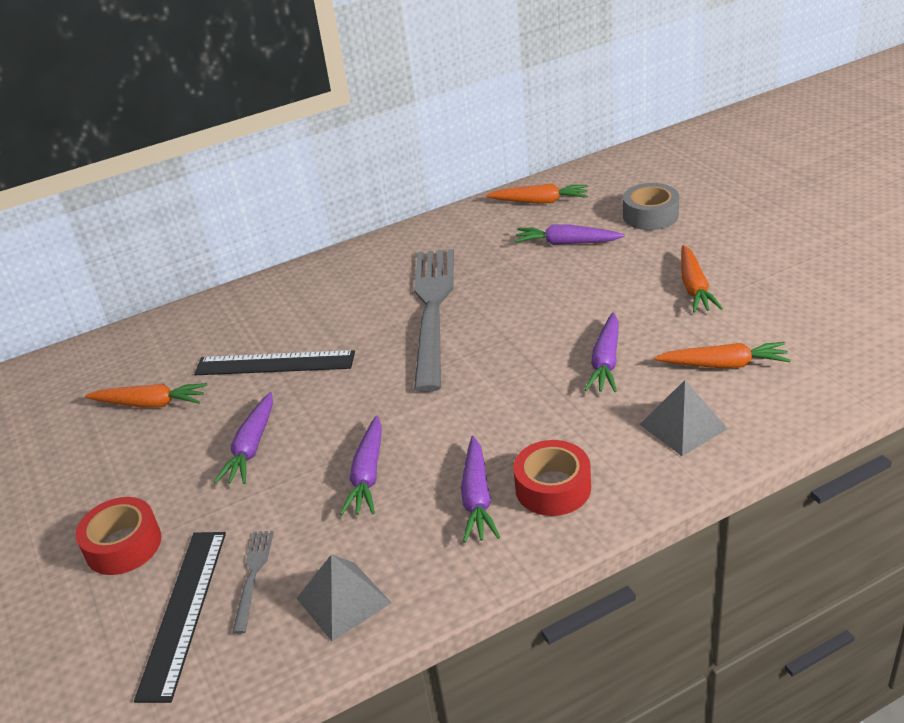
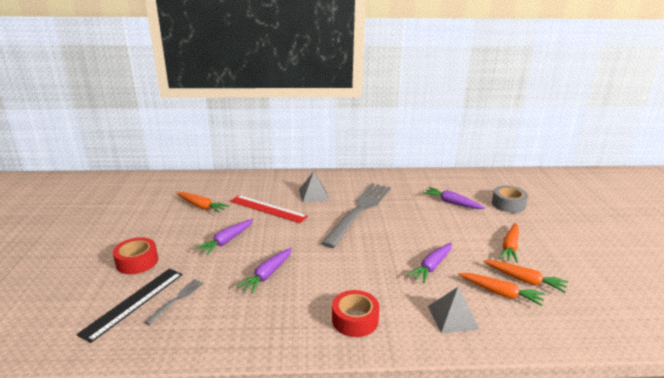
camera: 20 degrees right, 10 degrees down
(274, 363) = (267, 209): black ruler -> red ruler
(343, 600) = (206, 330): grey pyramid -> grey pyramid (313, 194)
(477, 498) = (311, 308): purple carrot -> none
(539, 201) = (451, 180): orange carrot -> orange carrot (524, 280)

